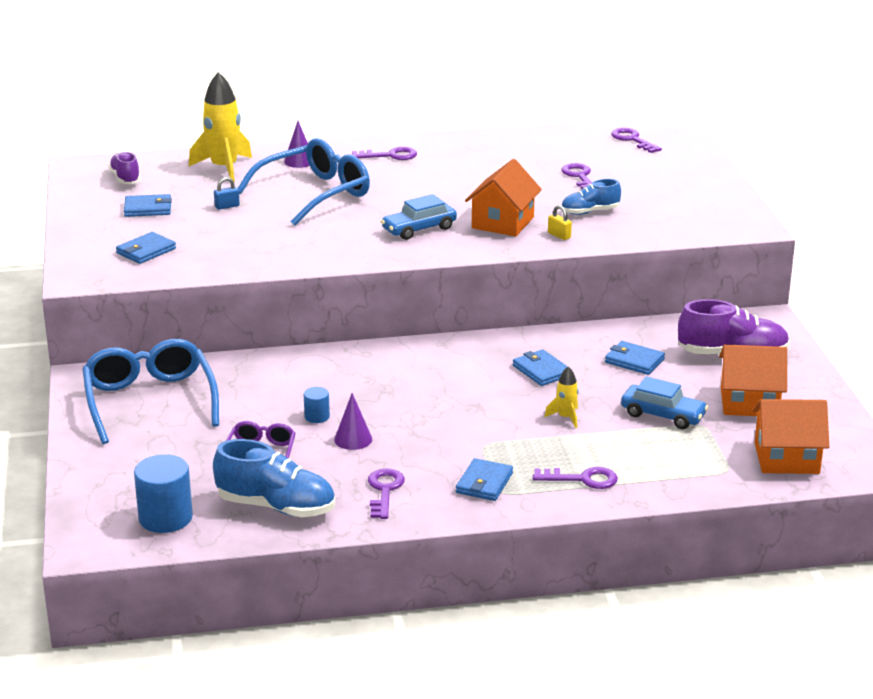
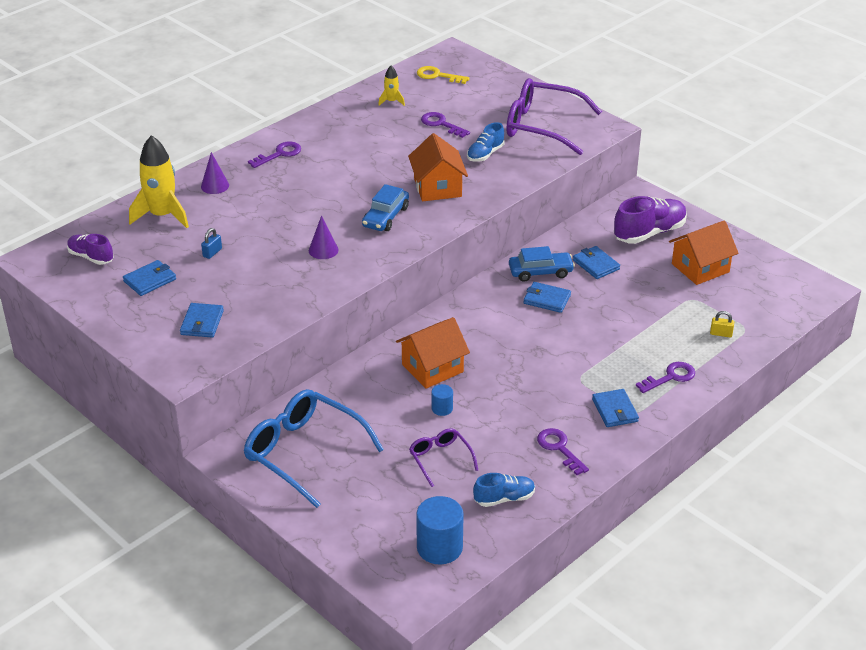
camera: 35 degrees left, 10 degrees up
(276, 507) = (504, 498): blue shoe -> blue shoe, size x0.60
(315, 194) = (267, 213): blue glasses -> none
(353, 439) = (489, 416): purple cone -> purple cone (323, 250)
(559, 235) = (489, 184): yellow padlock -> yellow padlock (721, 334)
(566, 417) = (605, 332): yellow rocket -> yellow rocket (391, 101)
(632, 140) = (438, 76): purple key -> yellow key
(634, 361) = (596, 265): blue wallet -> blue wallet turned 60 degrees clockwise
(663, 415) = (661, 302): blue car -> blue car (540, 272)
(684, 207) = (542, 126): none -> purple glasses
(786, 458) = (767, 303): orange house -> orange house (432, 368)

